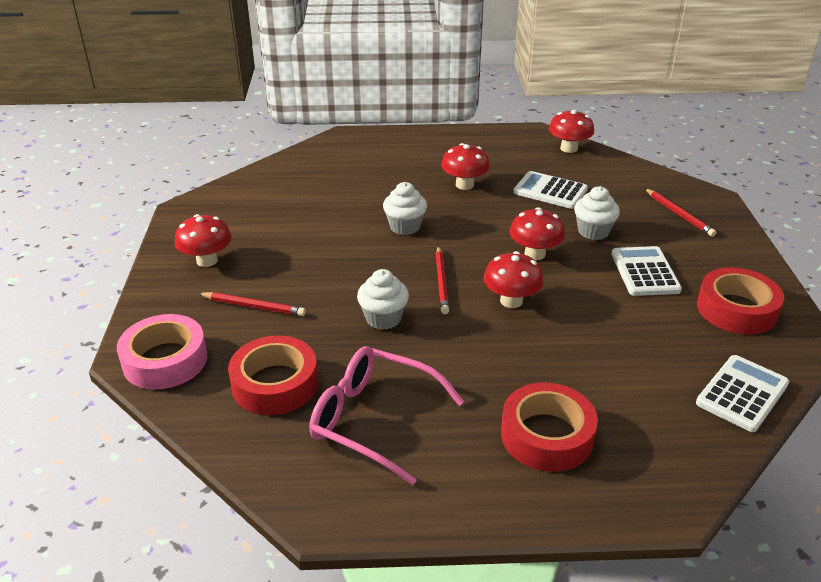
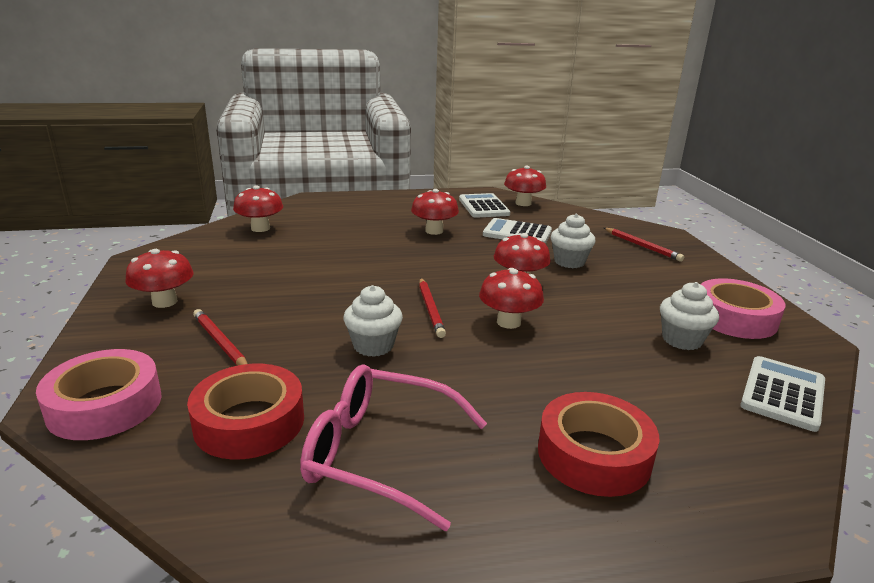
camera: 10 degrees left, 10 degrees down
(254, 306) = (220, 342): red pencil -> red pencil turned 135 degrees counterclockwise
(293, 175) = (260, 228): none -> red mushroom
(405, 227) = (382, 265): white cupcake -> white cupcake (682, 340)
(645, 272) = (632, 291): white calculator -> white calculator (483, 207)
(736, 309) = (734, 318): red tape -> pink tape

